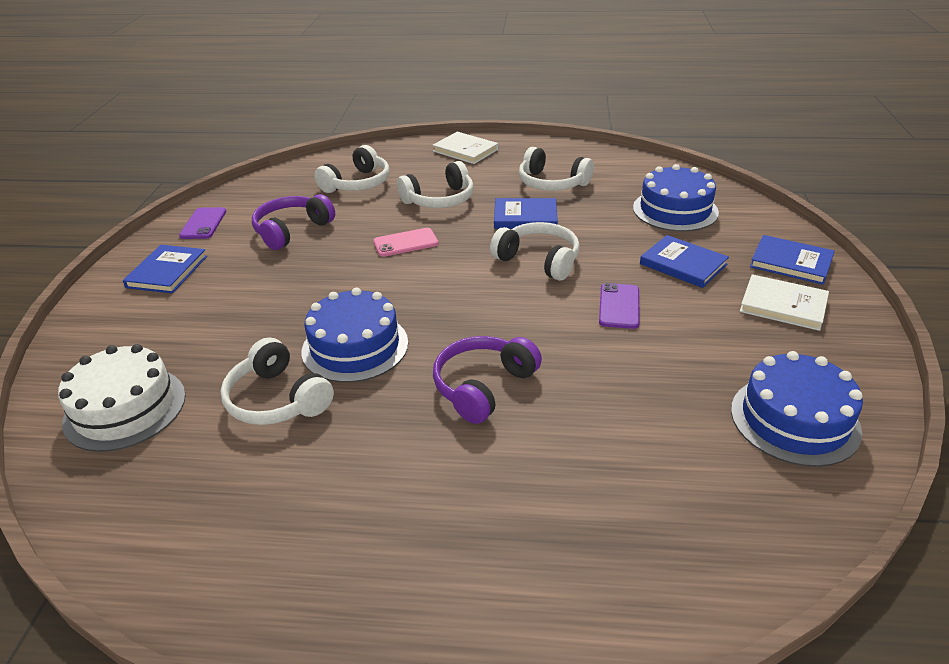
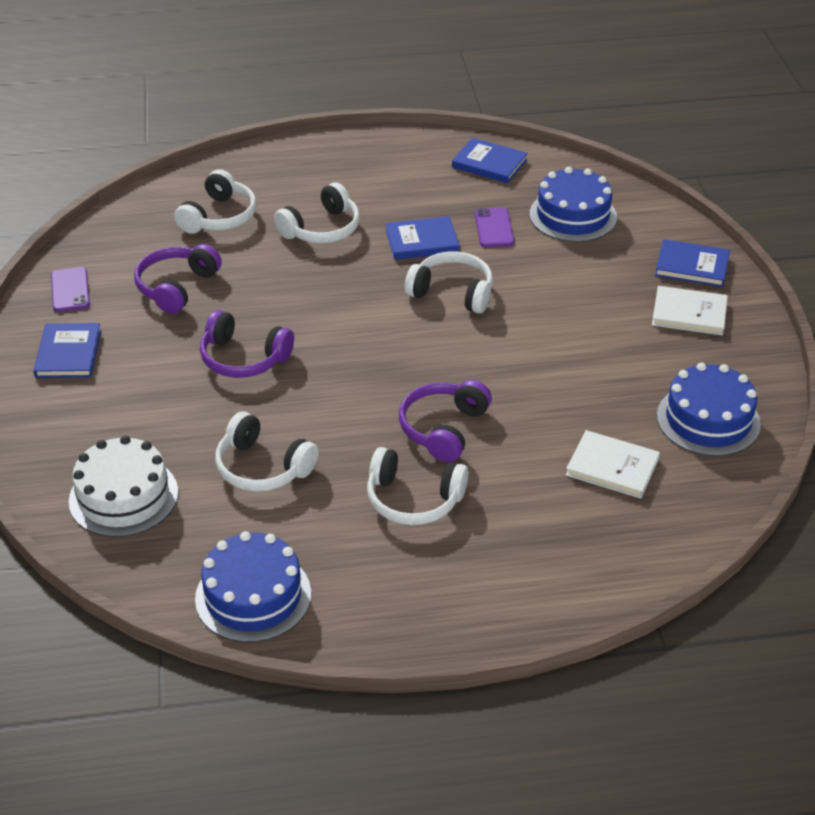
camera: 15 degrees left, 5 degrees up
(316, 294) = (243, 358): none -> purple headphones
(355, 347) = (310, 408): blue cake -> blue cake (253, 596)
(406, 243) = (308, 288): pink phone -> none
(465, 150) = (324, 156): white book -> white book (612, 467)
(552, 183) = (436, 194): white headphones -> white headphones (413, 499)
(619, 306) = (542, 333): purple phone -> purple phone (494, 228)
(683, 264) = (592, 280): blue book -> blue book (489, 163)

